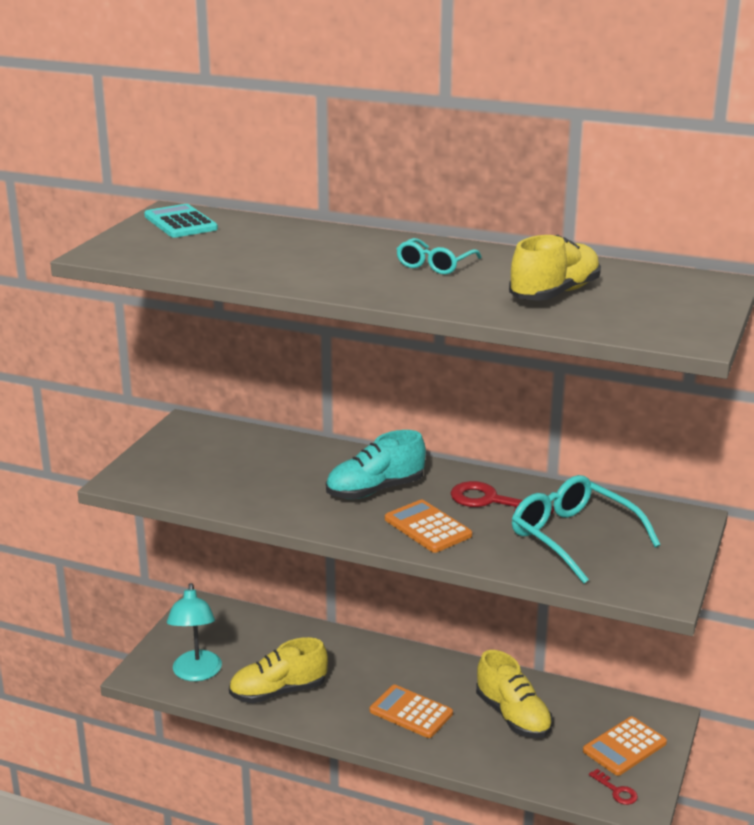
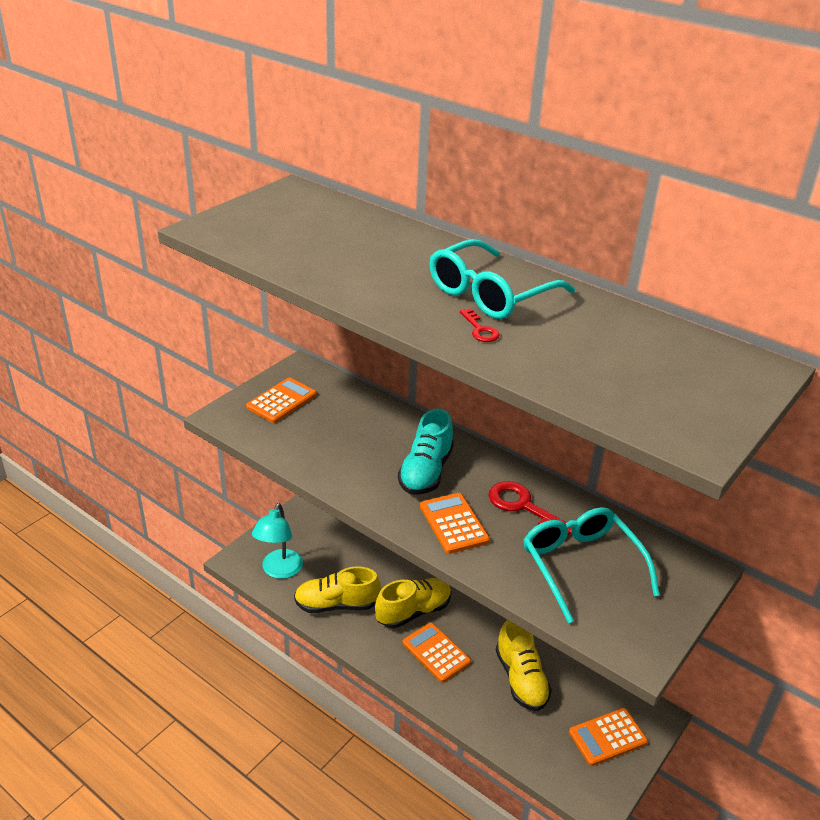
camera: 15 degrees right, 10 degrees up
(180, 223) = (293, 203): turquoise calculator -> none
(182, 456) = (281, 401): none -> orange calculator
(375, 490) = (426, 472): turquoise shoe -> turquoise shoe turned 60 degrees counterclockwise
(435, 265) = (490, 294): turquoise glasses -> turquoise glasses, size x1.72
(554, 294) = (586, 353): yellow shoe -> yellow shoe (413, 611)
(616, 791) = (583, 781): red key -> red key (480, 330)

